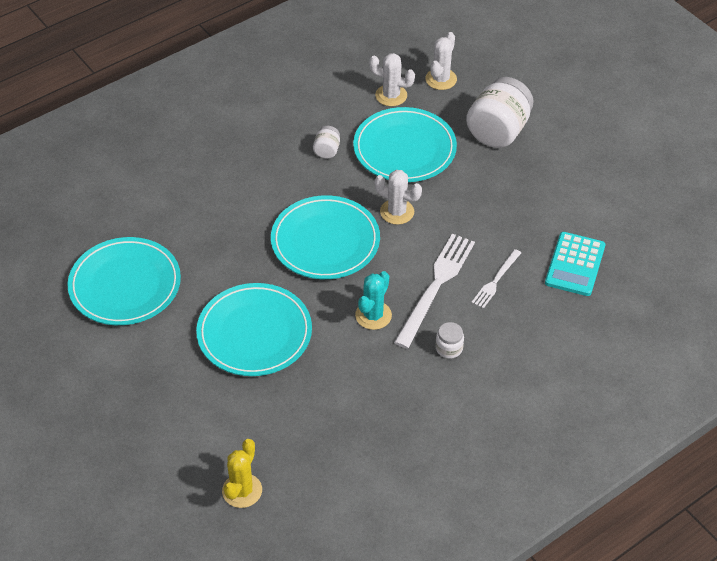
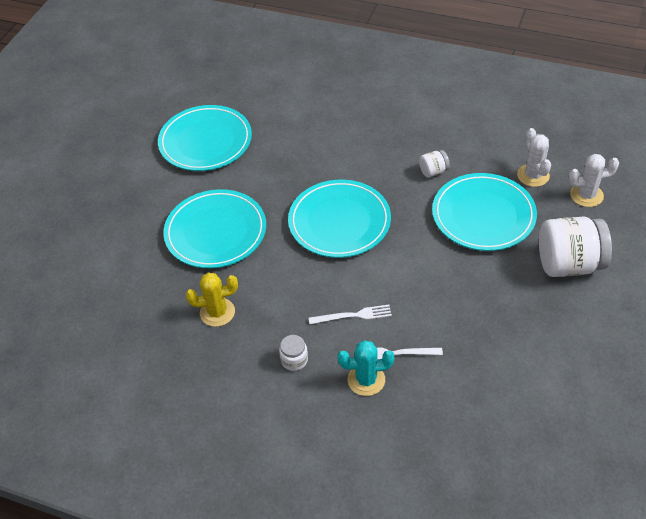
camera: 60 degrees right, 0 degrees up
(242, 490) = (66, 306): yellow cactus -> yellow cactus (217, 312)
(373, 315) = (289, 292): turquoise cactus -> turquoise cactus (366, 380)
(397, 212) = (410, 247): white cactus -> none
(436, 286) = (353, 315): white fork -> white fork, size x0.54
(575, 264) = (466, 403): turquoise calculator -> none

